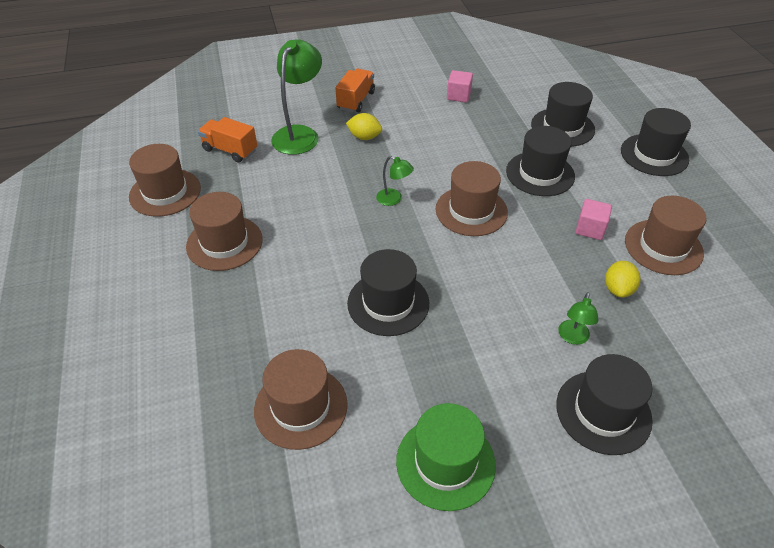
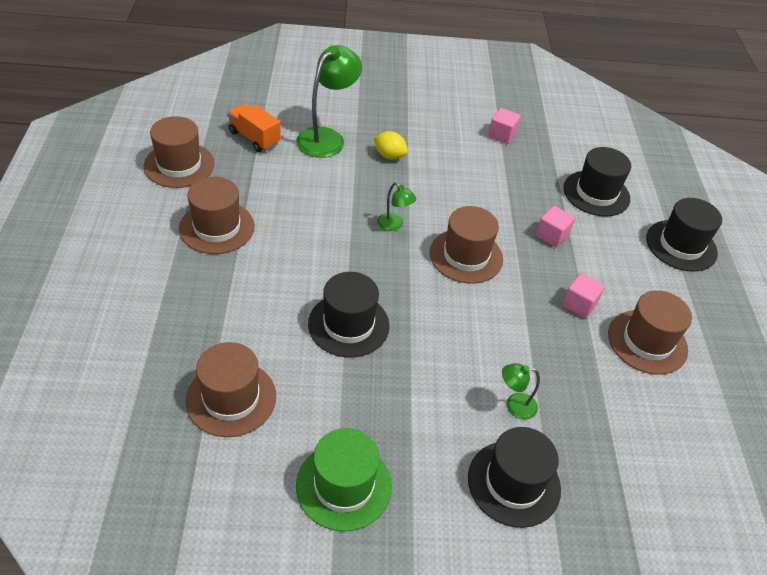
camera: 10 degrees right, 0 degrees up
(356, 100) = (395, 116): orange truck -> none
(540, 174) = (552, 236): black hat -> pink cube
(573, 338) = (514, 405): green lamp -> green lamp turned 60 degrees clockwise
(618, 289) = (581, 371): yellow lemon -> none

